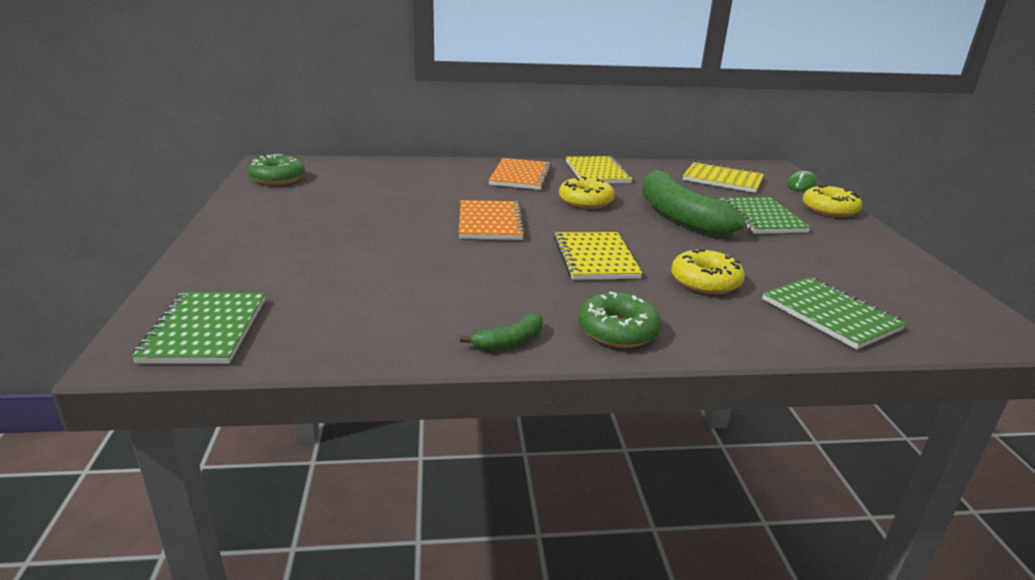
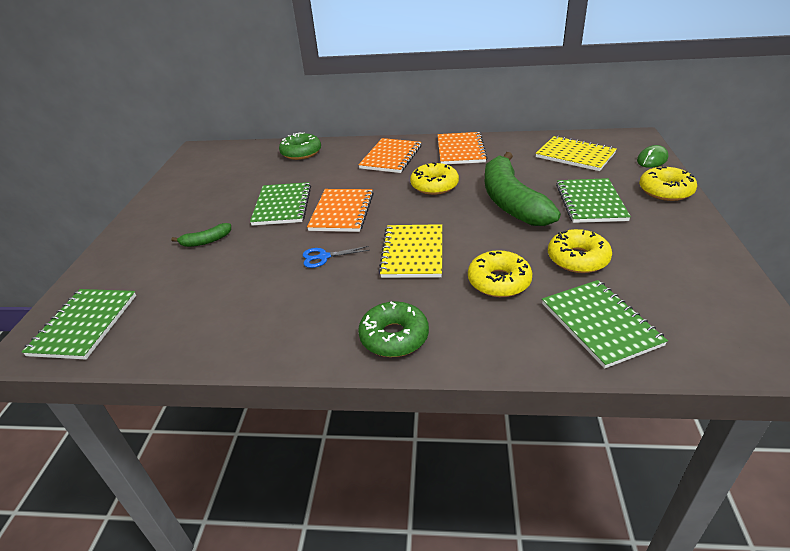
camera: 15 degrees right, 10 degrees up
(277, 178) = (197, 166): green donut -> green donut (301, 152)
(412, 216) = (282, 205): none -> green notebook
(492, 262) = (324, 257): none -> blue scissors
(509, 342) = (299, 345): green banana -> green banana (206, 241)
(597, 172) = (460, 150): yellow notebook -> orange notebook
(776, 263) = (577, 259): none -> yellow donut

